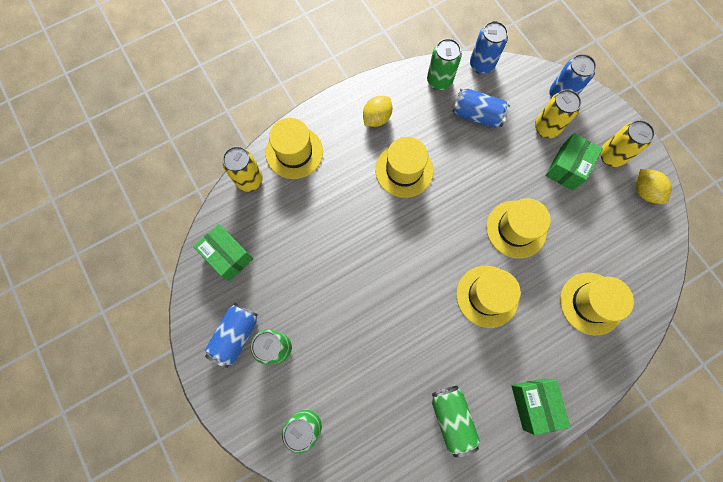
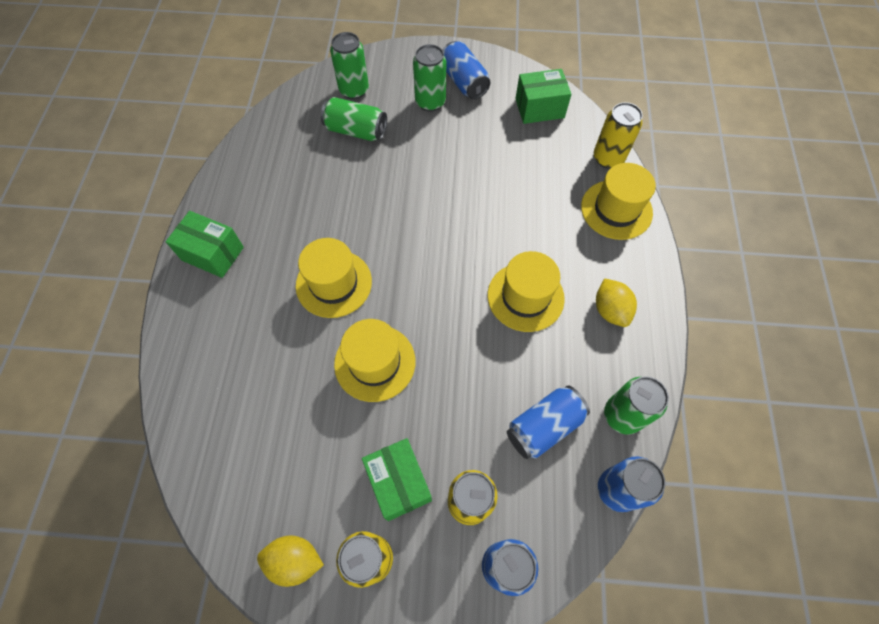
camera: 125 degrees right, 10 degrees down
(452, 418) = (264, 185): green can -> green can (356, 131)
(591, 303) = (240, 377): yellow hat -> none

